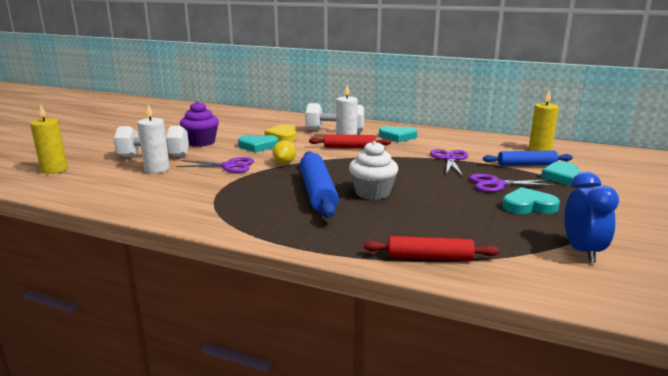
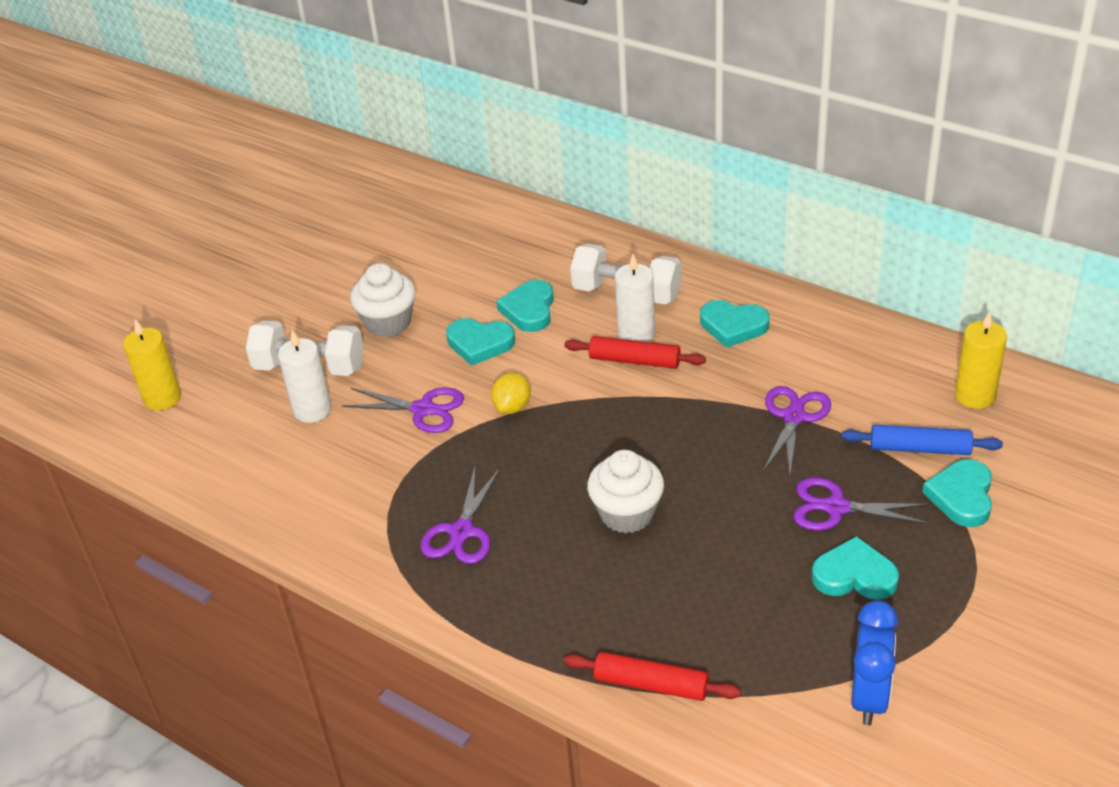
camera: 15 degrees right, 20 degrees up
(201, 142) = (388, 322): purple cupcake -> white cupcake
(266, 205) = (461, 532): none -> purple scissors
(283, 136) = (529, 310): yellow heart -> turquoise heart
(318, 192) = (544, 504): blue rolling pin -> none

